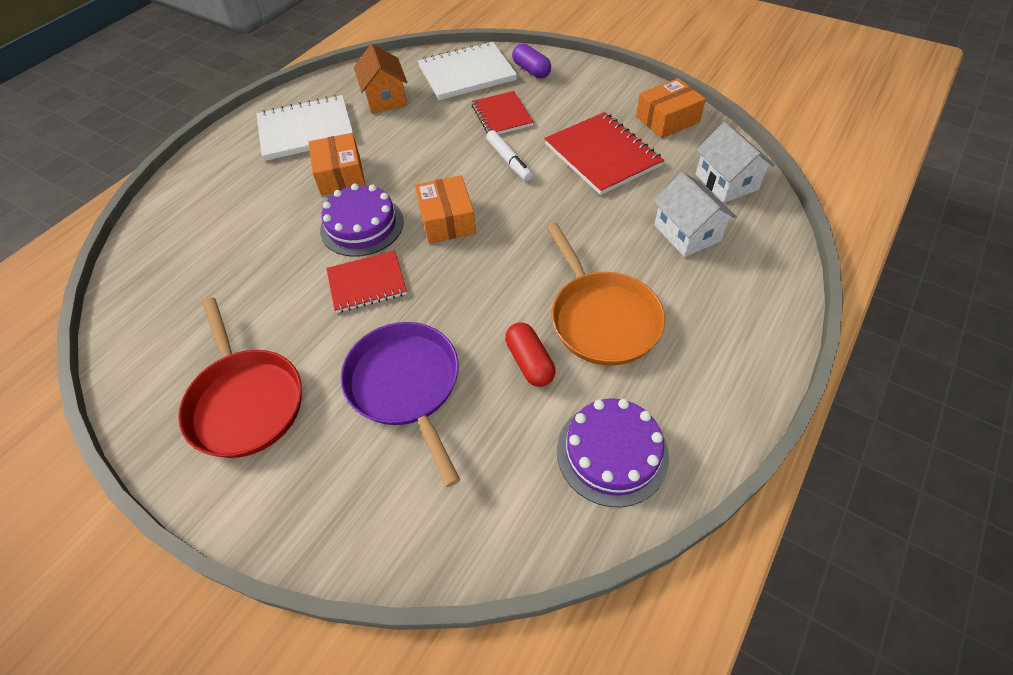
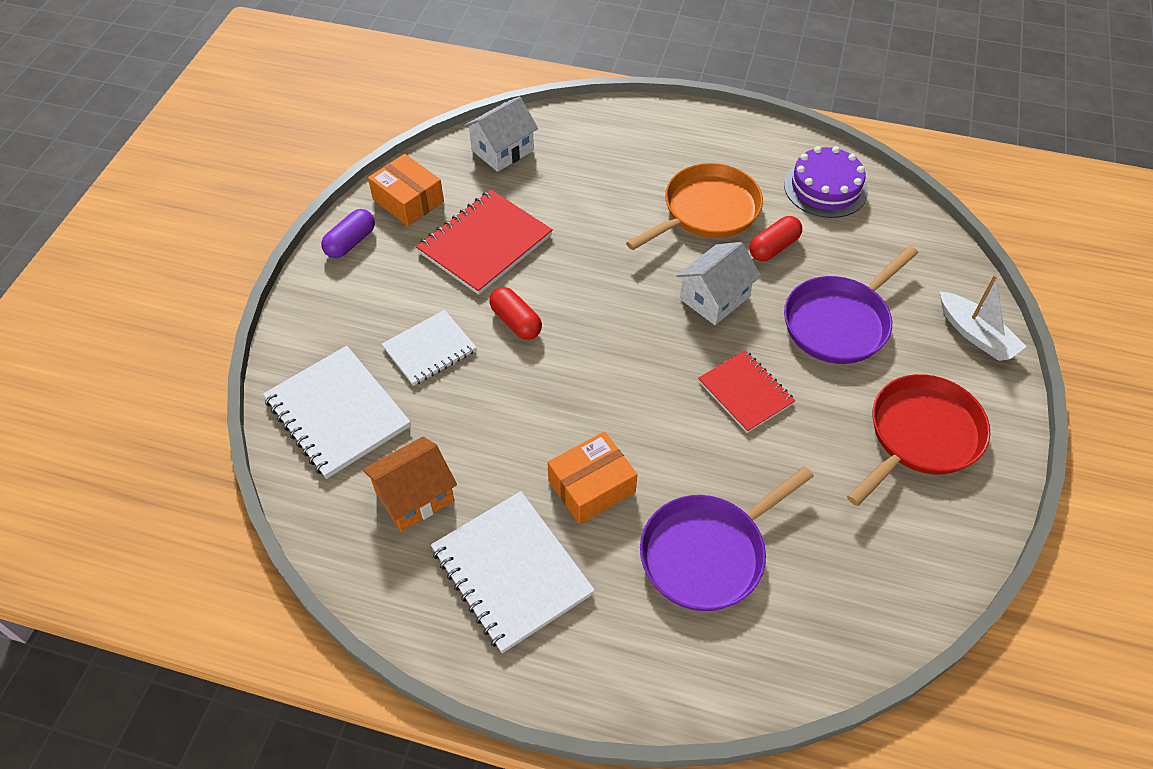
camera: 110 degrees left, 0 degrees up
(250, 222) = (708, 553): none -> purple pan
(324, 521) = (976, 335): none -> white boat
(362, 225) = (668, 428): purple cake -> none
(447, 220) = (631, 352): orange box -> none
(502, 115) = (429, 349): red notebook -> white notebook
(509, 161) = (516, 322): white marker -> red capsule
(531, 70) = (321, 341): purple capsule -> purple capsule (350, 242)
(687, 233) = (582, 170): white house -> white house (714, 298)

